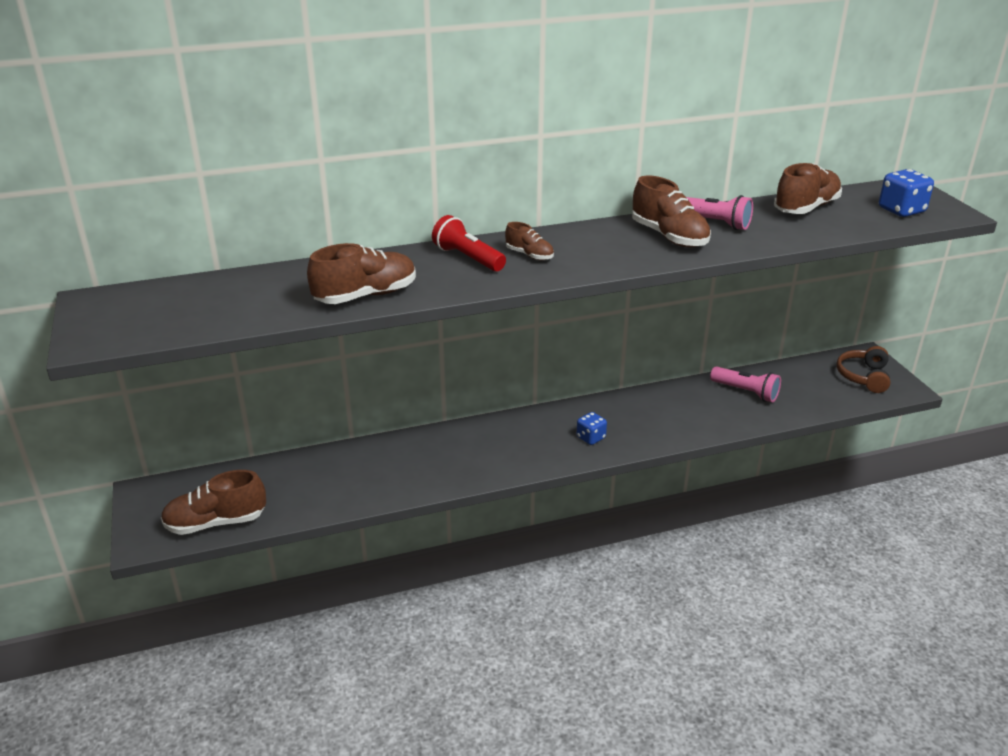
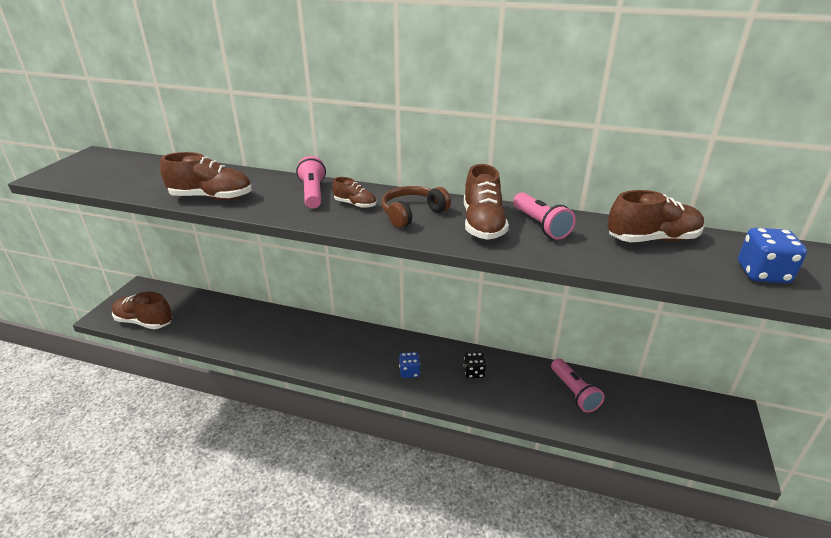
camera: 35 degrees right, 0 degrees up
(468, 258) = (313, 193): red flashlight -> pink flashlight
(529, 255) = (355, 204): brown shoe -> brown shoe turned 45 degrees counterclockwise
(648, 412) = (474, 372): none -> black dice
(864, 377) = (708, 430): brown headphones -> brown headphones (412, 214)

